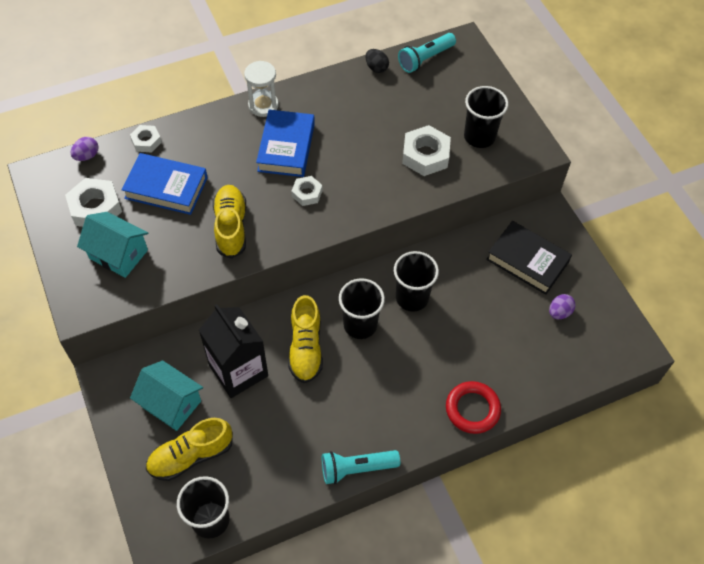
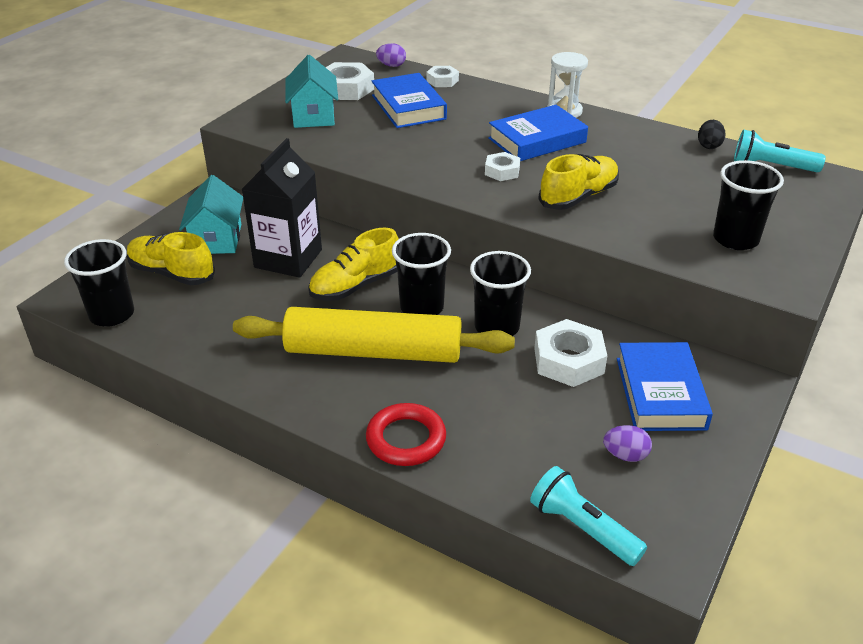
camera: 55 degrees right, 20 degrees down
(231, 227) = (409, 151): yellow shoe -> yellow shoe (578, 197)
(356, 468) = (247, 383): turquoise flashlight -> turquoise flashlight (583, 528)
(382, 379) = (373, 352): none -> yellow rolling pin
(425, 155) = (653, 216): white nut -> white nut (568, 360)
(527, 261) = (660, 393): black book -> blue book

